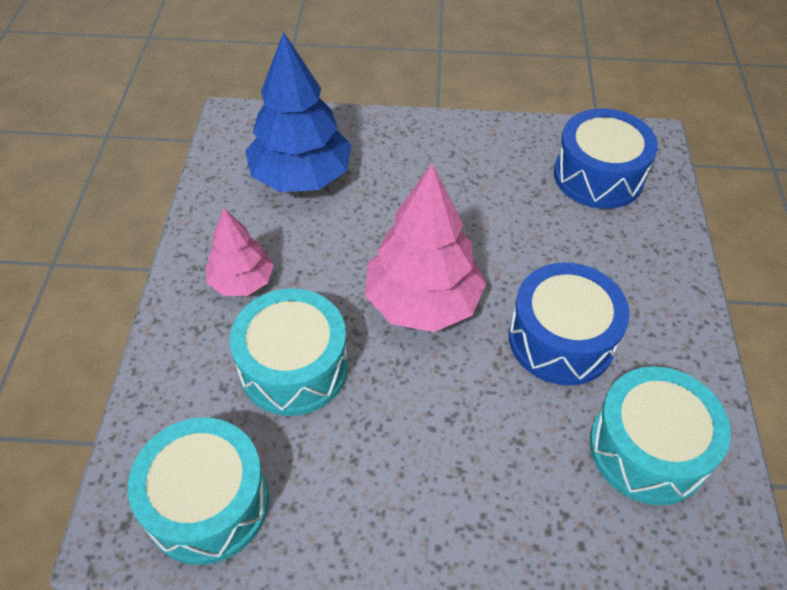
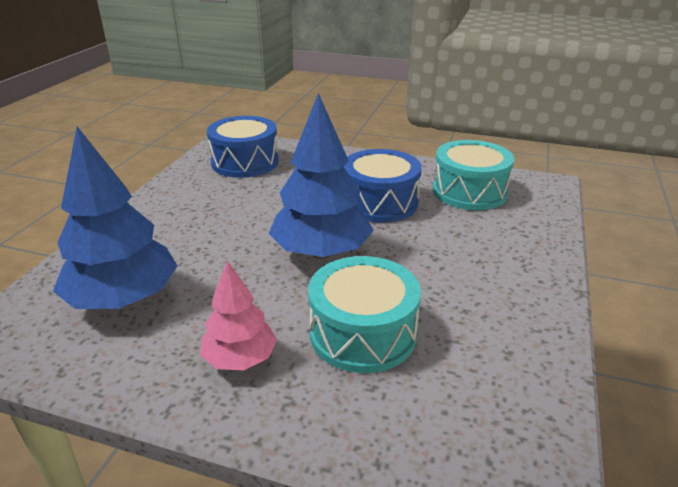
camera: 75 degrees left, 20 degrees down
(207, 503) = (504, 411): turquoise drum -> none
(422, 302) = (321, 252): pink tree -> blue tree

